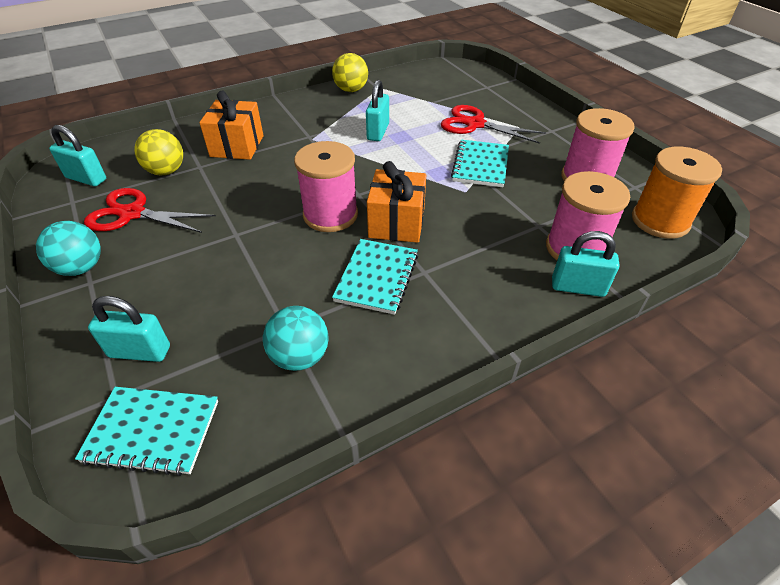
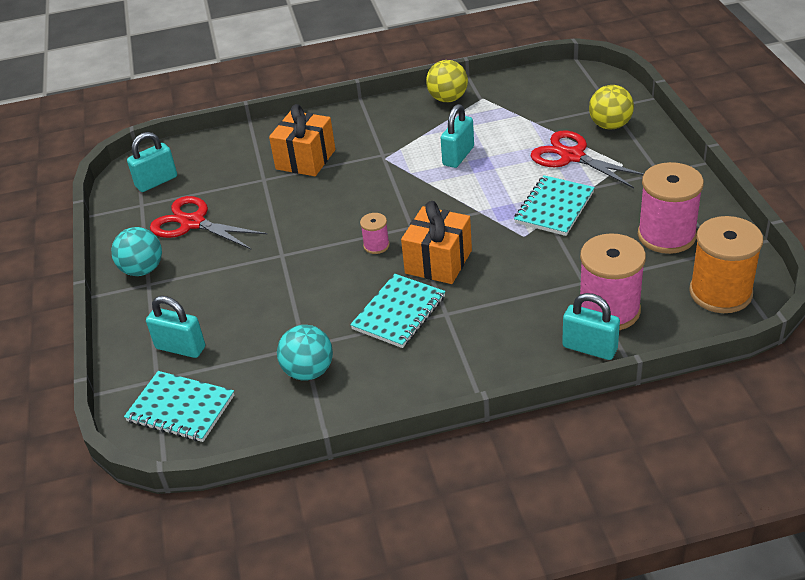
camera: 20 degrees right, 5 degrees down
(86, 179) = (156, 182): turquoise padlock -> turquoise padlock turned 75 degrees counterclockwise
(166, 171) = (231, 181): yellow ball -> yellow ball (610, 125)
(330, 215) = (376, 245): pink spool -> pink spool, size x0.47

